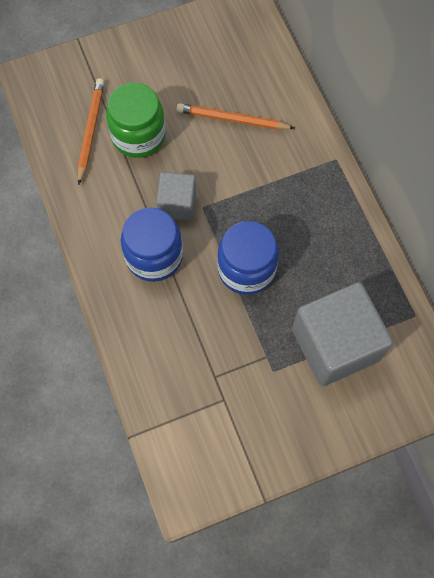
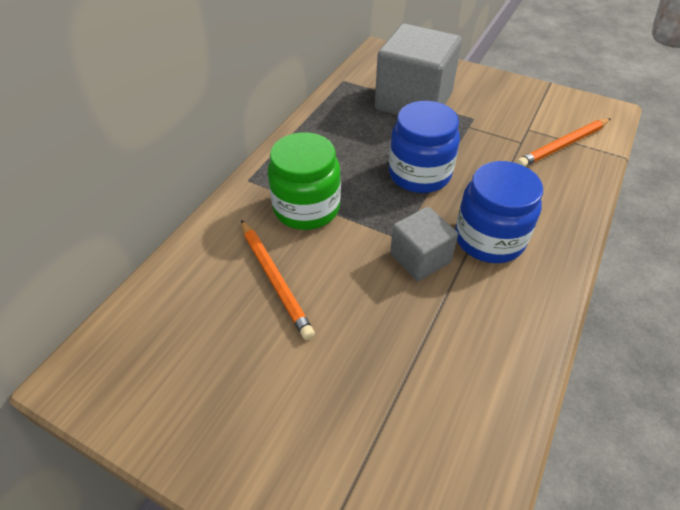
camera: 130 degrees left, 20 degrees down
(91, 130) = (431, 413): orange pencil -> orange pencil (563, 145)
(138, 136) = (383, 353): green jar -> green jar (306, 208)

